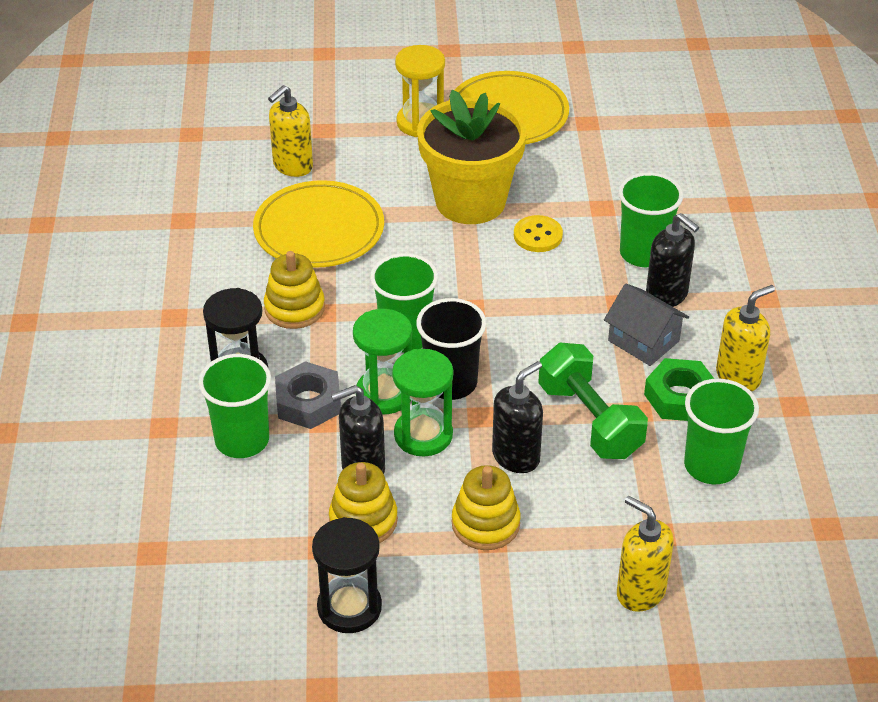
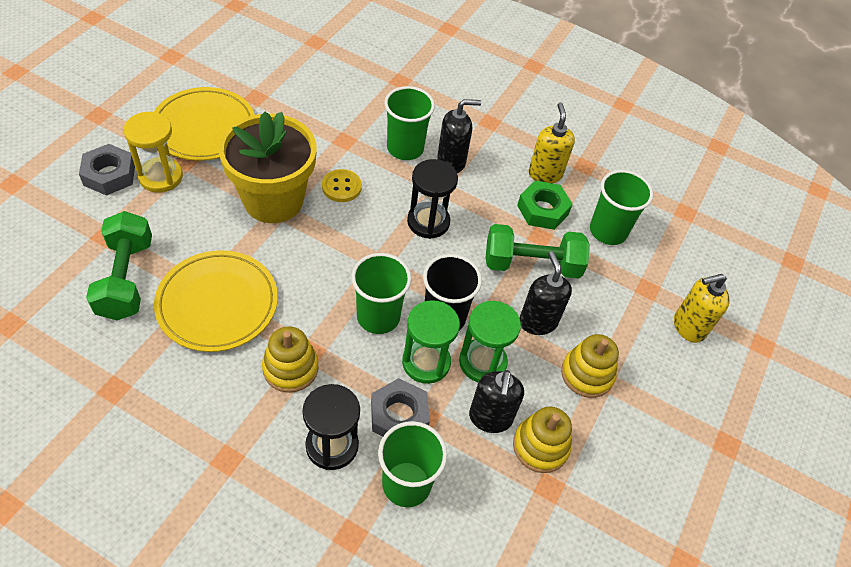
camera: 65 degrees left, 10 degrees up
(292, 166) = (126, 279): yellow soap dispenser -> green dumbbell
(349, 607) = (617, 502): black hourglass -> black hourglass (428, 222)
(390, 95) = (109, 175): none -> grey nut
(643, 341) = (482, 196): grey house -> none

